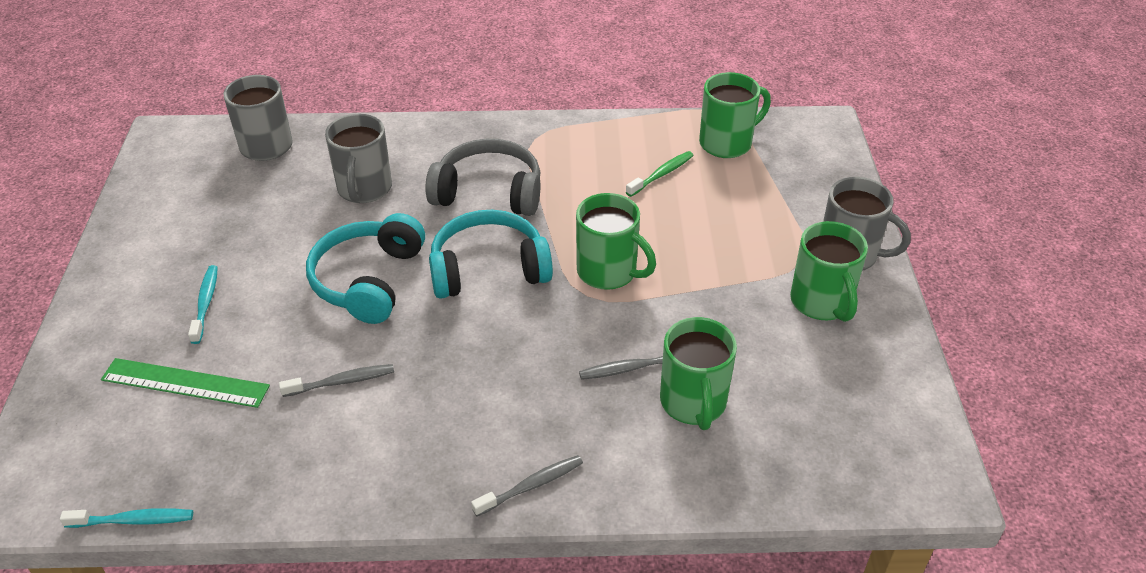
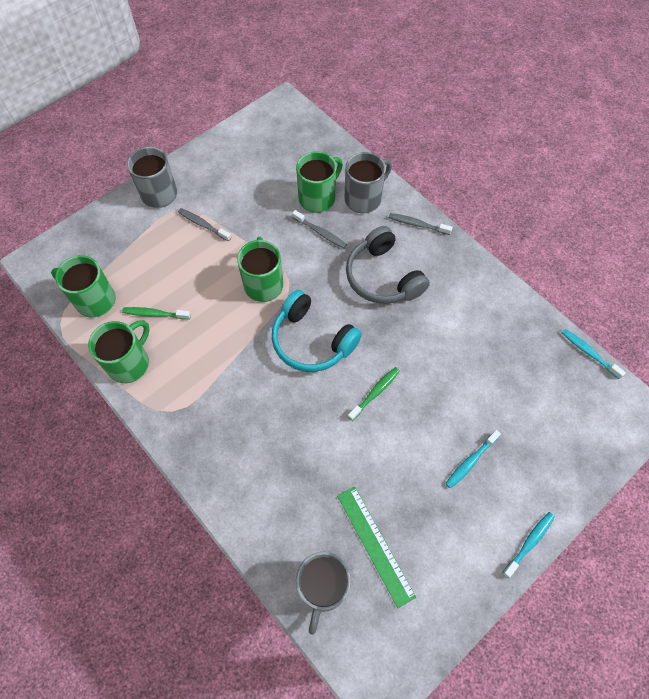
camera: 130 degrees left, 20 degrees up
(88, 290) = (529, 543): none -> turquoise toothbrush
(185, 383) = (518, 412): green ruler -> green ruler (375, 545)
(342, 382) = (445, 341): grey toothbrush -> grey toothbrush (203, 224)
(364, 189) = (307, 470): grey mug -> grey mug (364, 198)
(368, 280) = (375, 393): turquoise headphones -> green toothbrush
(489, 192) = (248, 393): grey headphones -> grey headphones (382, 277)
(821, 302) = (207, 186): green mug -> green mug (129, 363)

